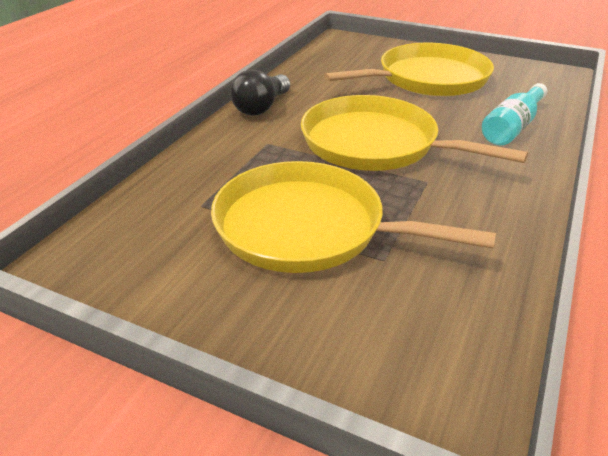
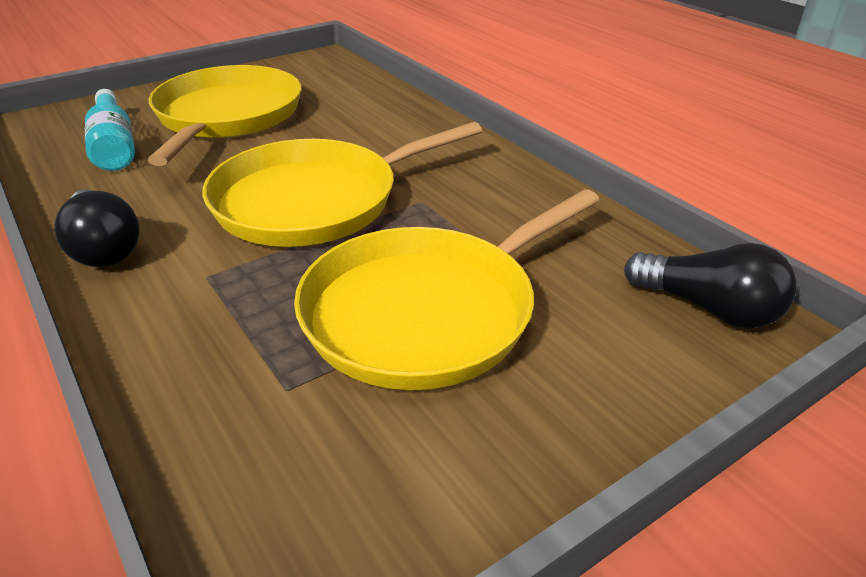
camera: 60 degrees left, 0 degrees up
(451, 373) = (708, 308): none -> black light bulb
(512, 127) = (383, 119): turquoise bottle -> turquoise bottle (114, 146)

